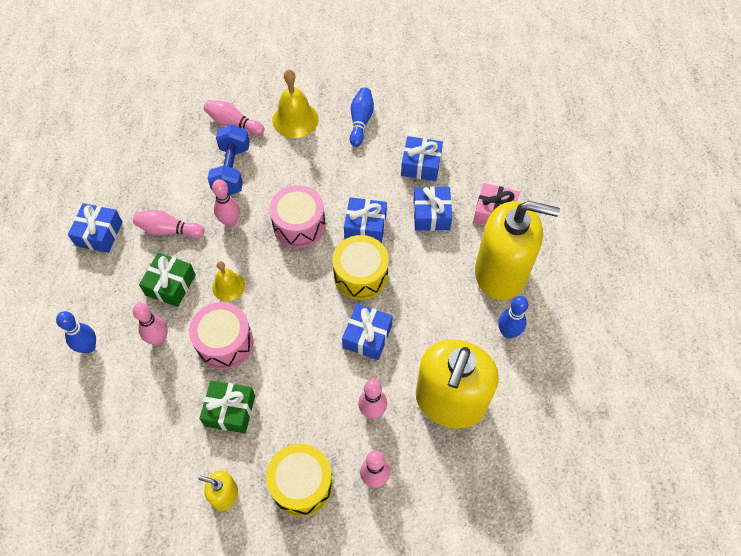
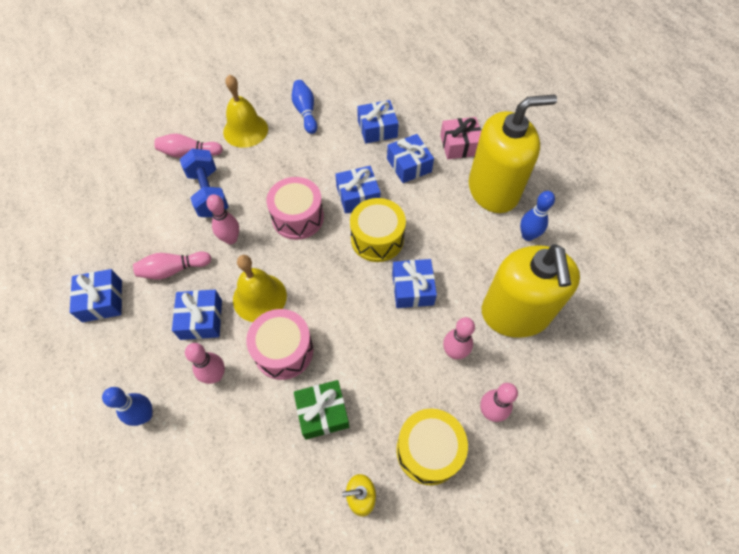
camera: 25 degrees left, 0 degrees up
(170, 285) = (201, 319): green gift -> blue gift
(228, 286) = (259, 297): yellow bell -> yellow bell, size x1.59

